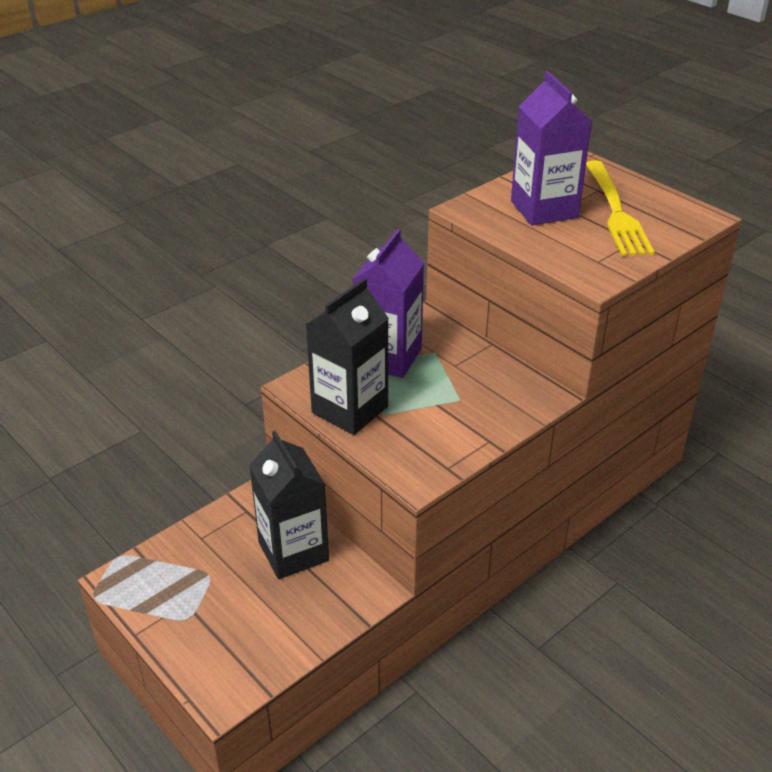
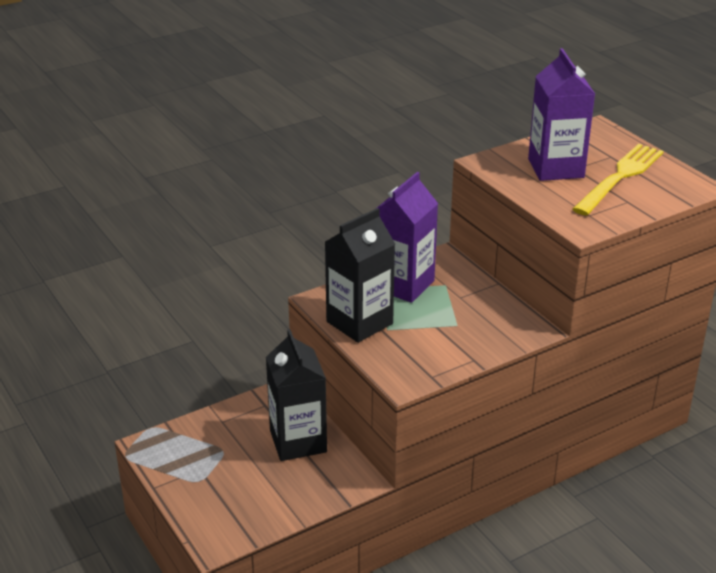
camera: 10 degrees right, 5 degrees down
(616, 213) = (620, 176): yellow fork -> yellow fork turned 150 degrees counterclockwise

